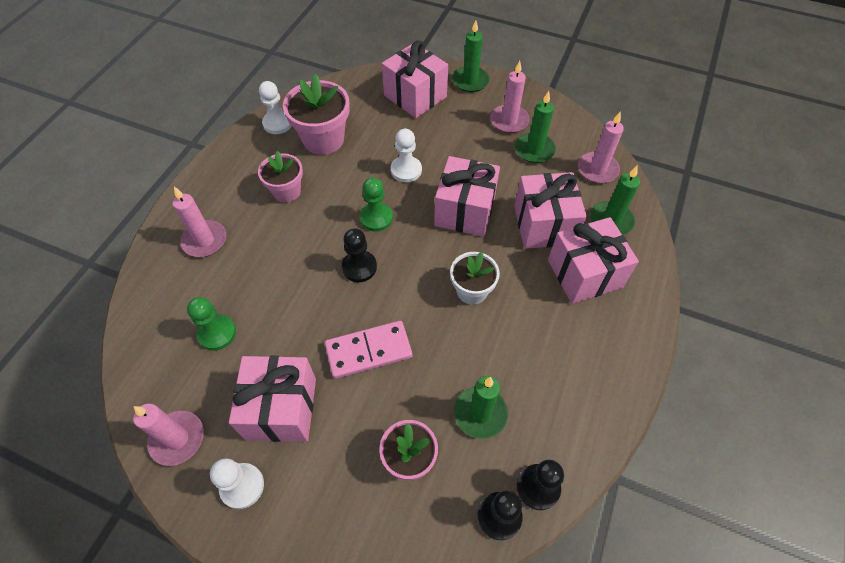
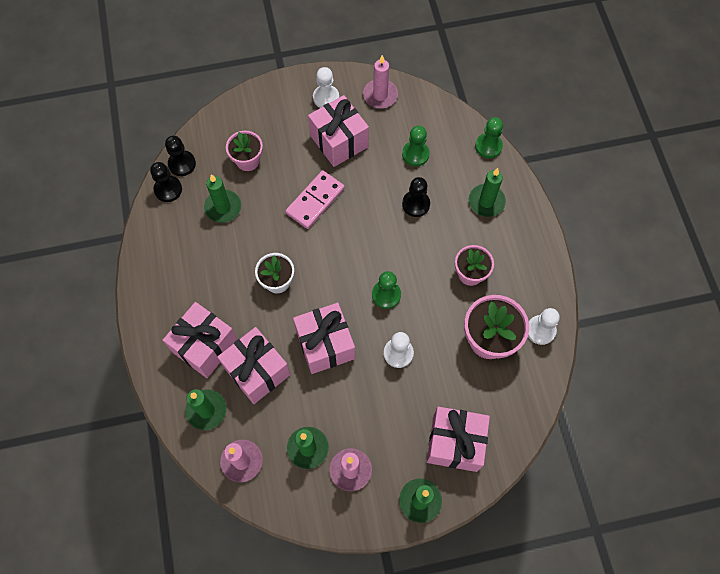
camera: 145 degrees right, 10 degrees up
(139, 292) = (488, 146): none -> green pawn
(205, 240) = (486, 201): pink candle -> green candle
(359, 267) = (366, 250): black pawn -> black pawn (416, 204)

